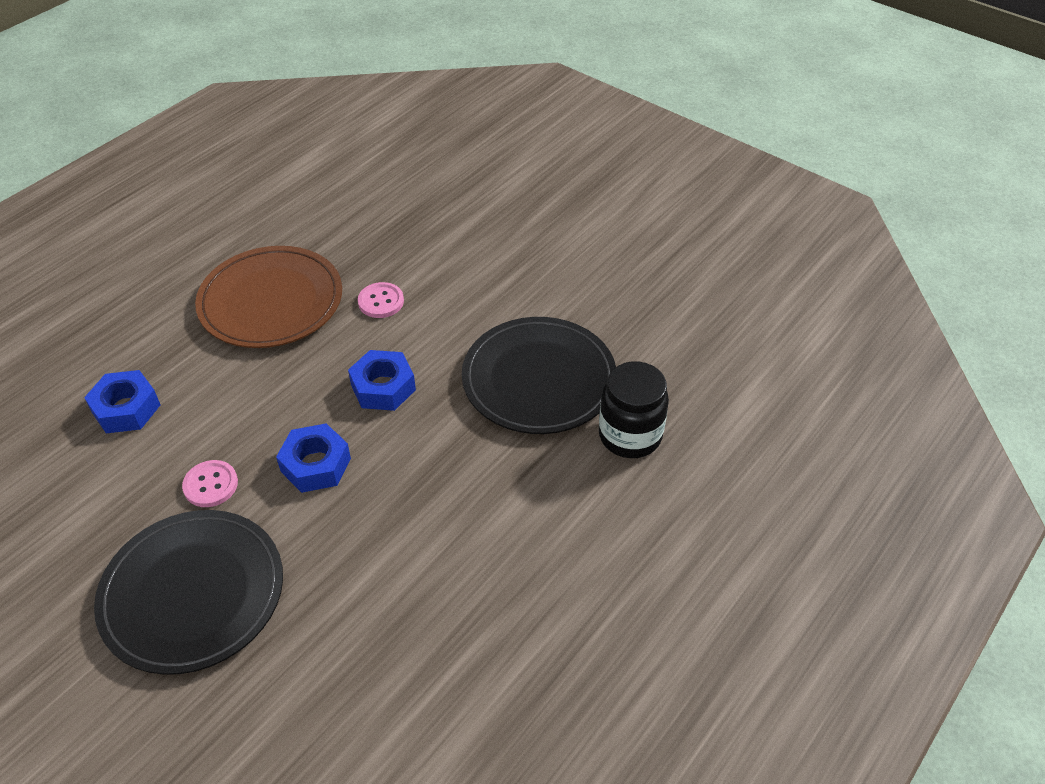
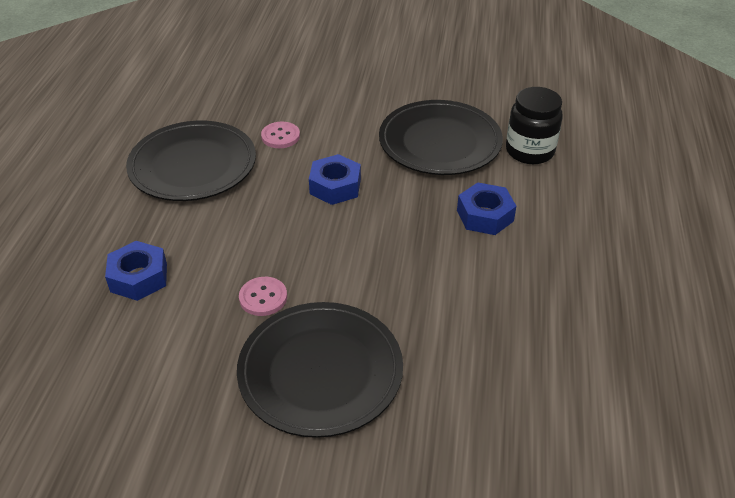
camera: 30 degrees left, 5 degrees down
(271, 301) = (193, 165): brown plate -> black plate
(315, 465) = (333, 252): blue nut -> blue nut (485, 215)

